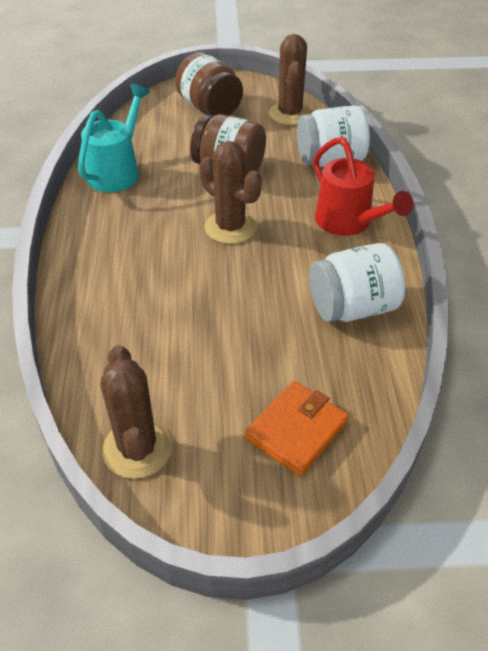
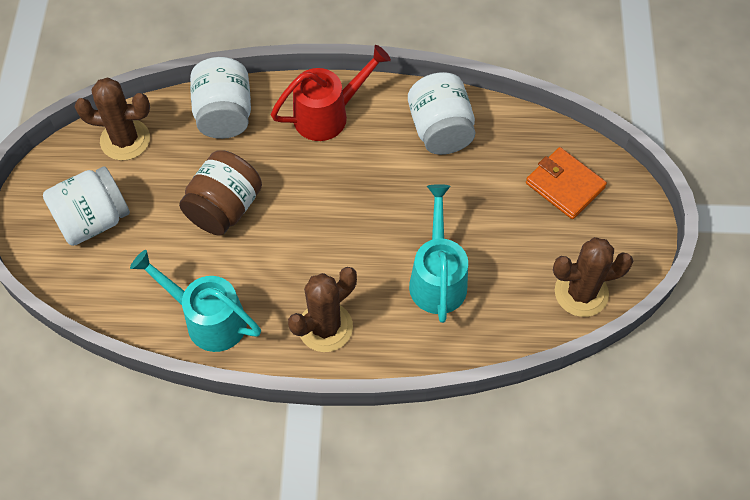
camera: 85 degrees left, 15 degrees up
(159, 314) = (437, 277): none -> turquoise watering can
(210, 108) = (93, 220): brown jar -> white jar
(230, 227) = (322, 213): brown cactus -> brown cactus (325, 327)

